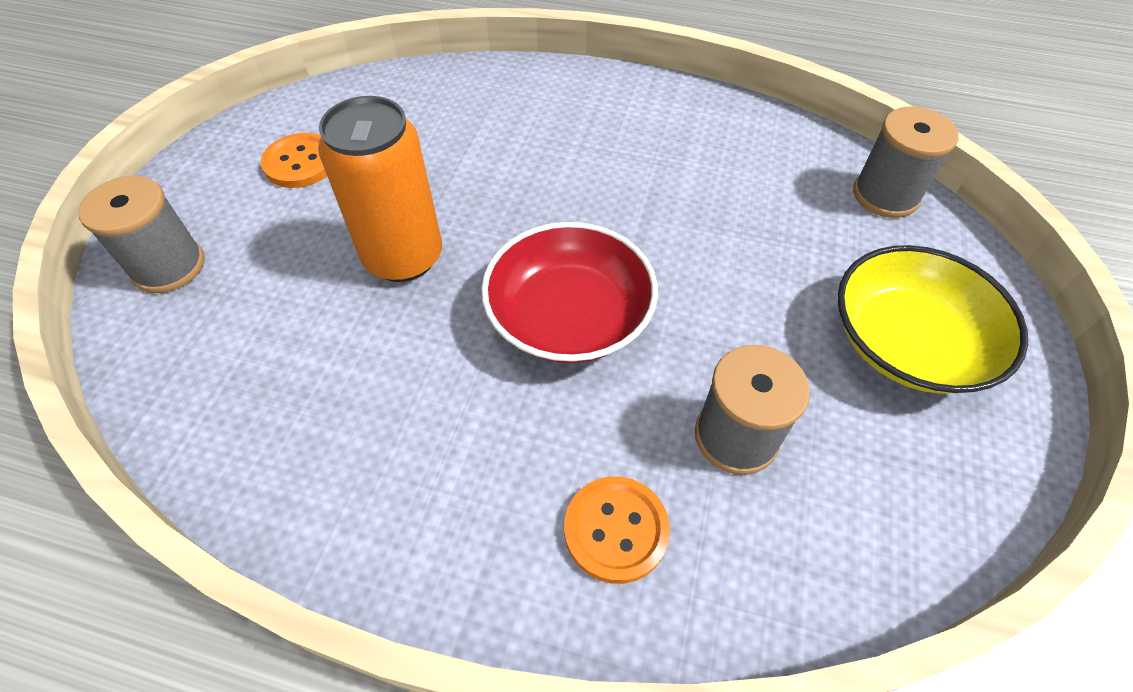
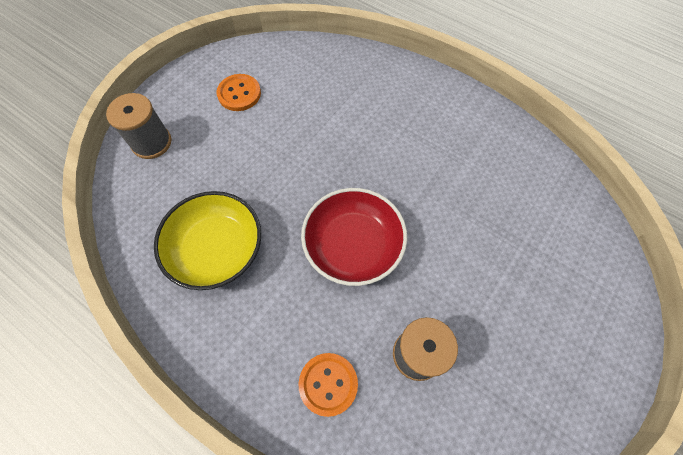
camera: 20 degrees right, 10 degrees up
(403, 257) = (275, 176): orange can -> none
(885, 195) = (587, 224): grey spool -> none
(908, 342) = (550, 332): yellow bowl -> yellow bowl (216, 249)

